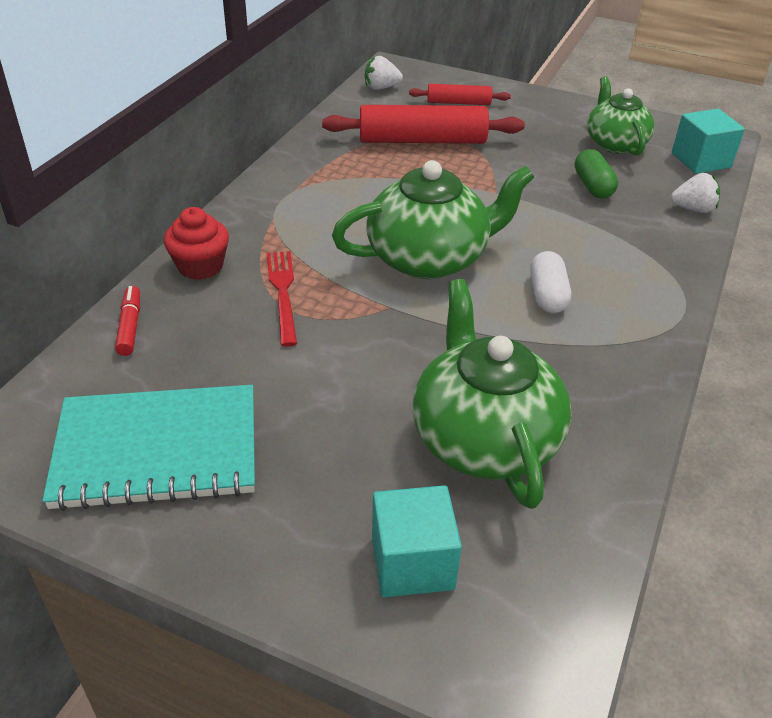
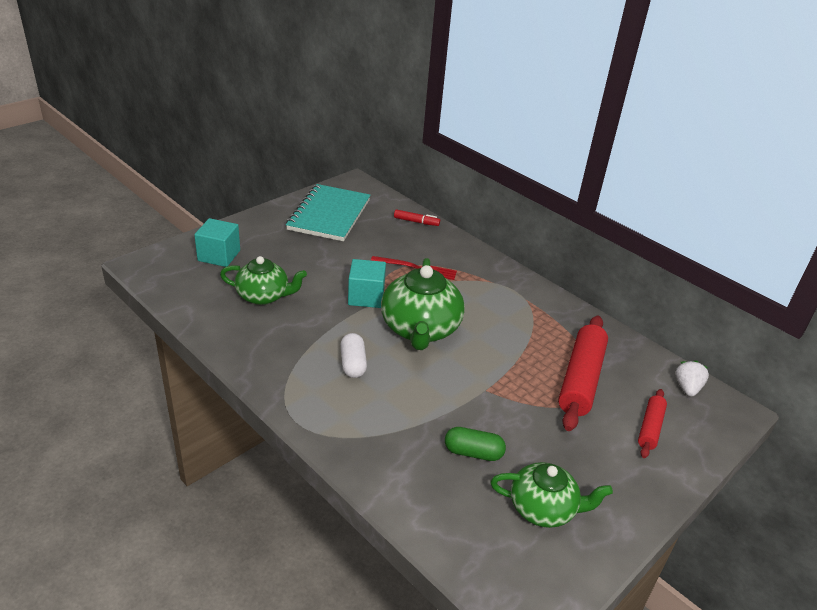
camera: 110 degrees right, 5 degrees down
(200, 266) = (456, 249): red cupcake -> none
(483, 438) = (264, 296): green teapot -> green teapot, size x0.65
(547, 295) = (353, 364): white capsule -> white capsule turned 60 degrees clockwise
(693, 209) = (409, 503): white strawberry -> none
(700, 160) = (489, 564): turquoise cube -> turquoise cube (366, 296)

